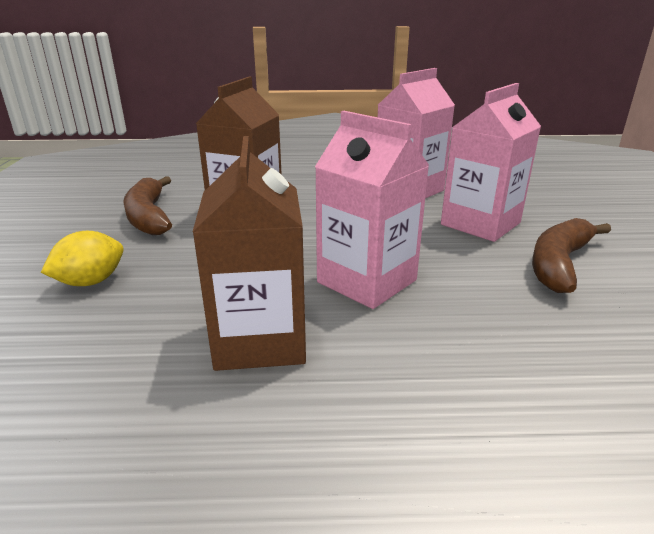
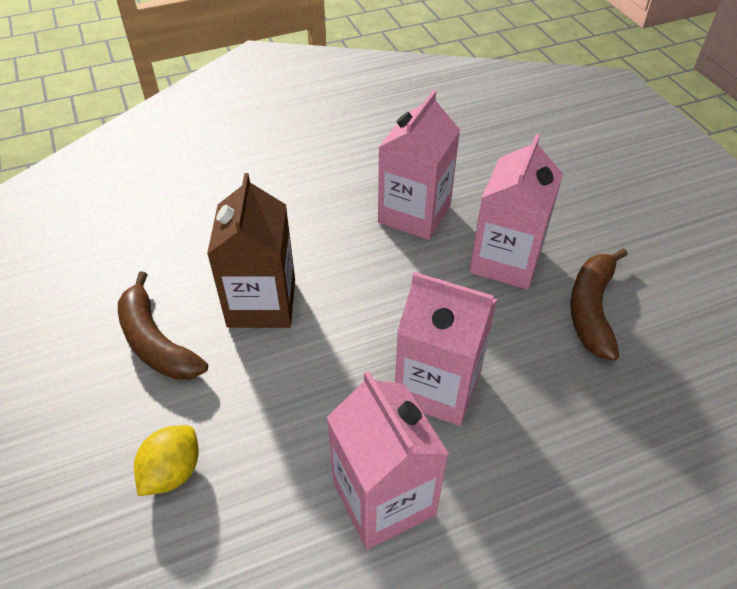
camera: 20 degrees left, 20 degrees up
(260, 339) = (383, 498): brown carton -> pink carton

